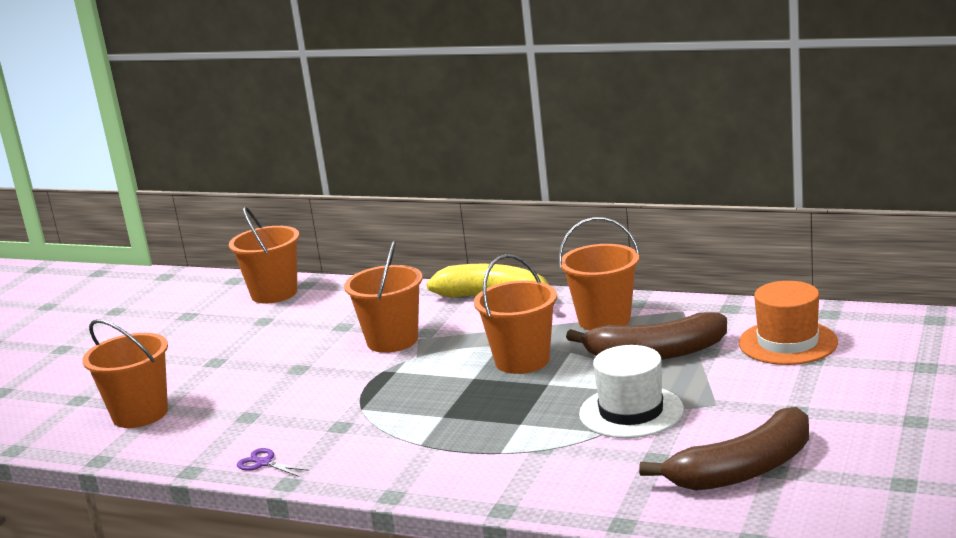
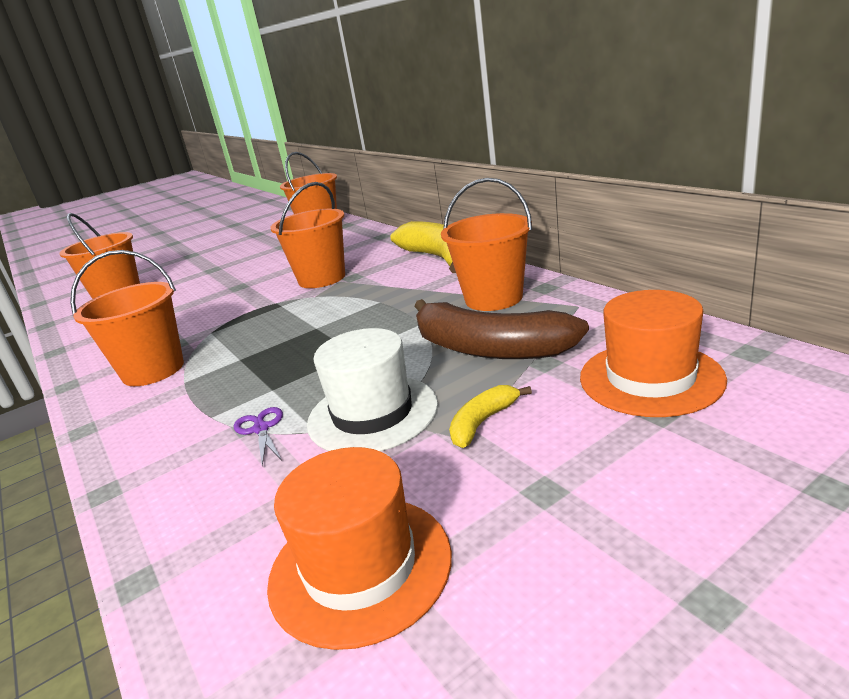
camera: 35 degrees right, 5 degrees up
(264, 463) = (90, 360): purple scissors -> purple scissors (261, 429)
(522, 361) = (373, 322): orange bucket -> orange bucket (153, 370)
(715, 393) = (483, 422): none -> yellow banana
(743, 470) = (360, 567): brown banana -> orange hat

